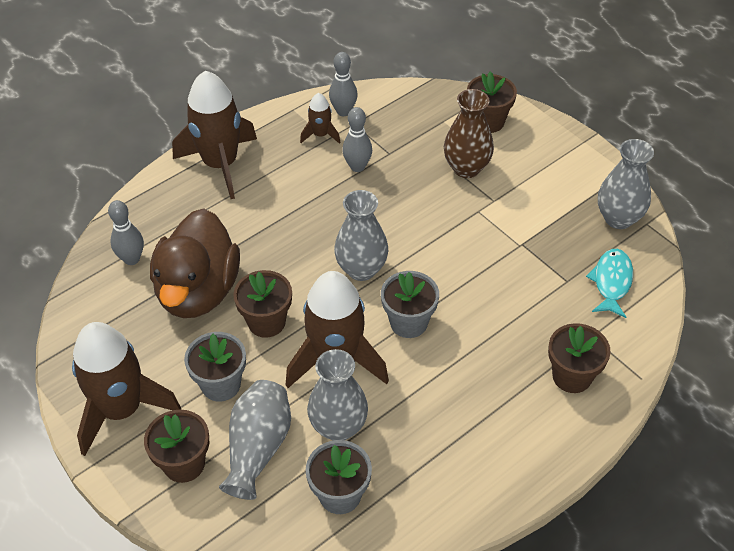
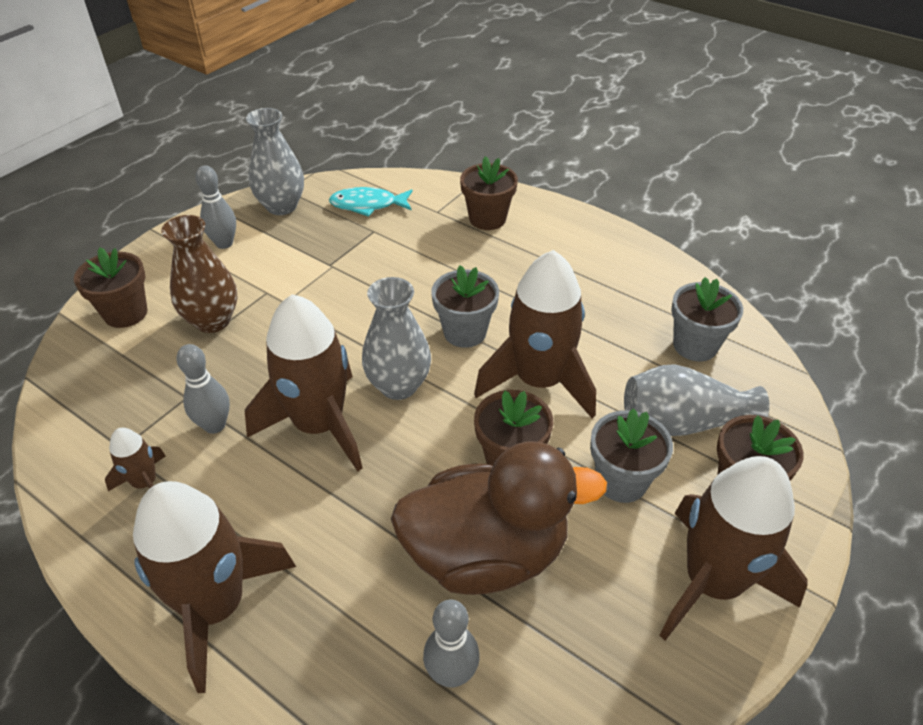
camera: 105 degrees left, 5 degrees down
(338, 219) = (318, 425): none -> brown rocket
(338, 427) = (621, 362): grey vase -> none
(343, 111) = (92, 466): grey bowling pin -> grey bowling pin (224, 243)

